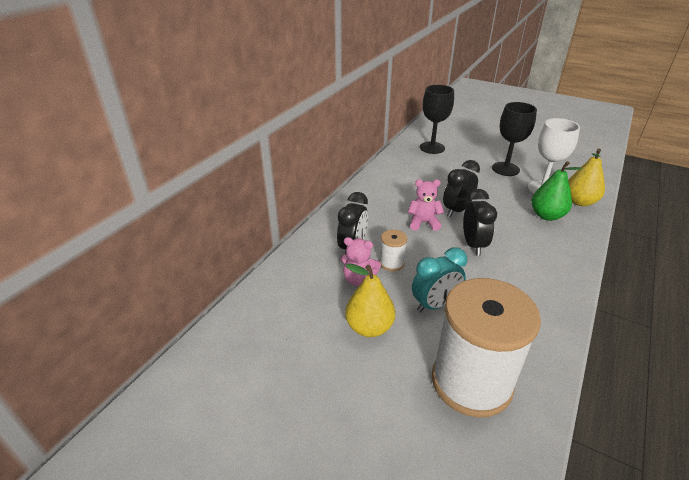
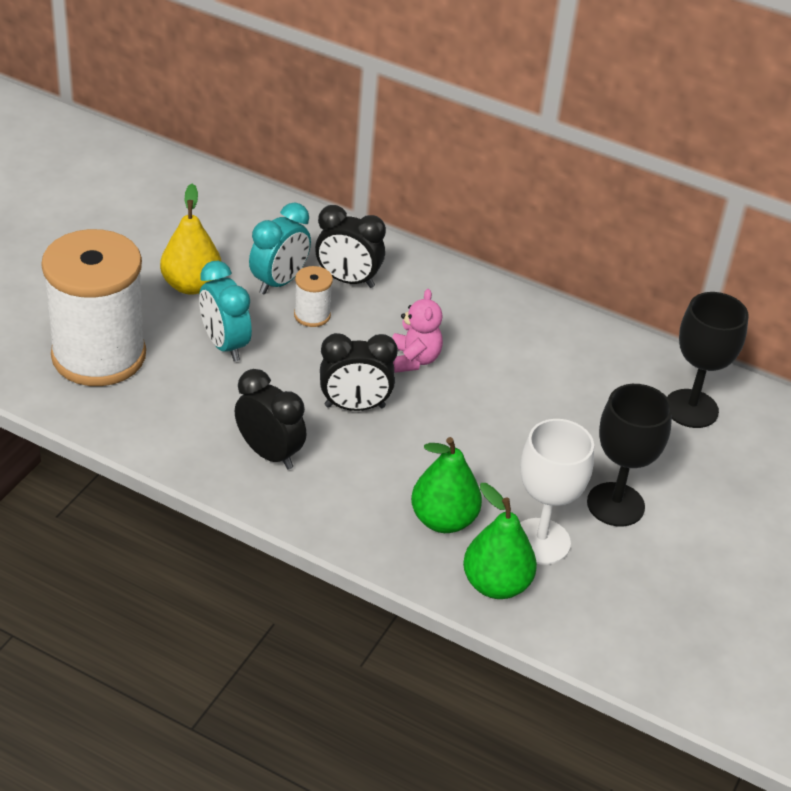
camera: 85 degrees right, 5 degrees up
(358, 279) = (279, 282): pink teddy bear -> turquoise clock
(457, 210) = (453, 405): black clock -> black clock (269, 454)
(579, 202) = (496, 584): yellow pear -> green pear

